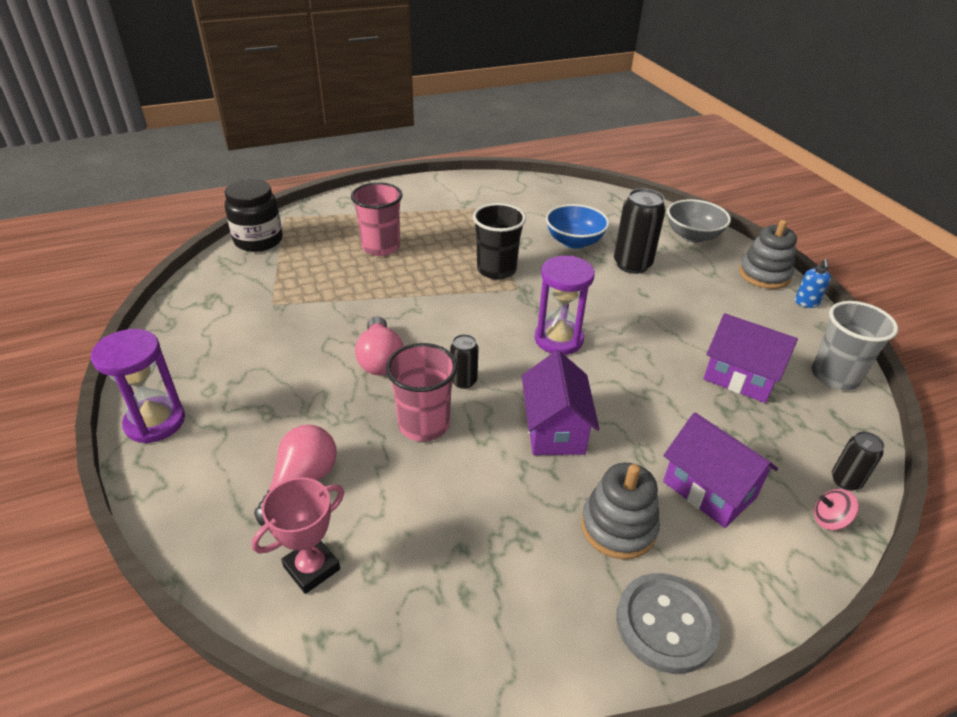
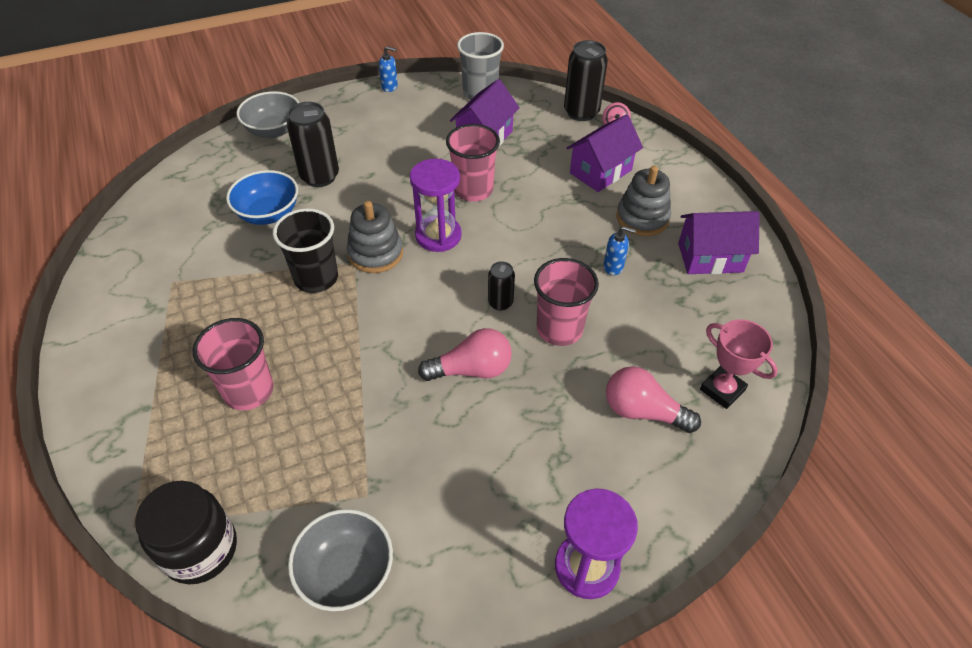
camera: 90 degrees left, 10 degrees up
(214, 297) = (346, 572): none -> grey bowl
(520, 483) = (613, 267): none -> blue soap dispenser
(554, 429) = (554, 244): purple house -> purple house (710, 258)
(638, 366) = (473, 190): none -> pink cup
(666, 624) = (708, 205): grey button -> none
(764, 275) = (346, 100): grey stacking toy -> grey stacking toy (375, 253)
(845, 481) = (581, 112): black can -> black can, size x1.81

